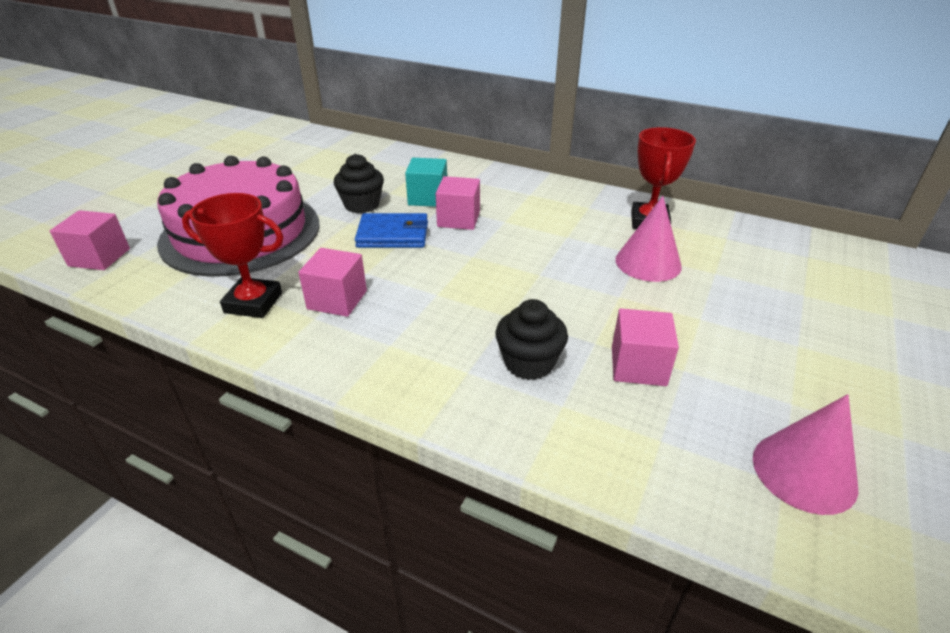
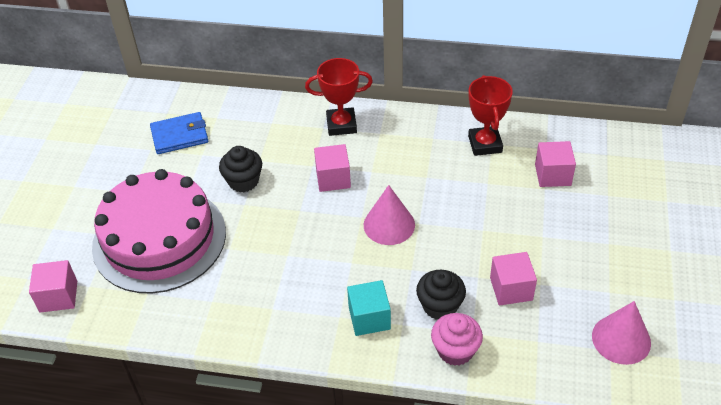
camera: 15 degrees left, 10 degrees up
(253, 303) = (218, 307): red trophy -> red trophy (341, 125)
(337, 300) = (280, 287): pink cube -> pink cube (552, 175)
(393, 234) = (288, 209): blue wallet -> blue wallet (180, 135)
(428, 198) = (296, 159): turquoise cube -> turquoise cube (369, 318)
(528, 421) = (455, 350): none -> pink cupcake
(648, 263) = (494, 190): pink cone -> pink cone (389, 224)

